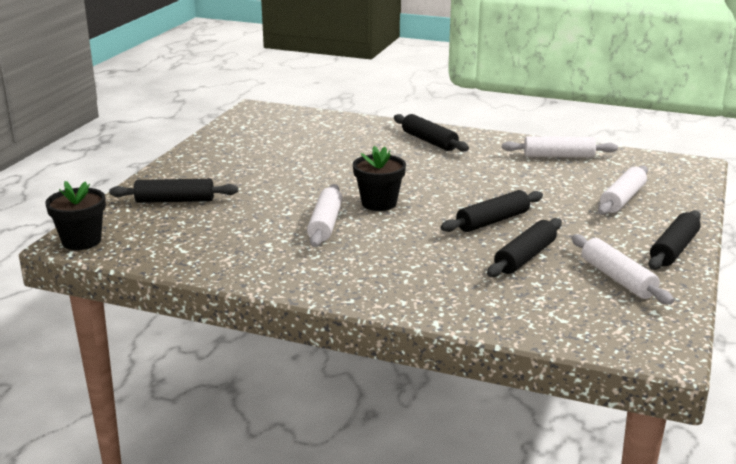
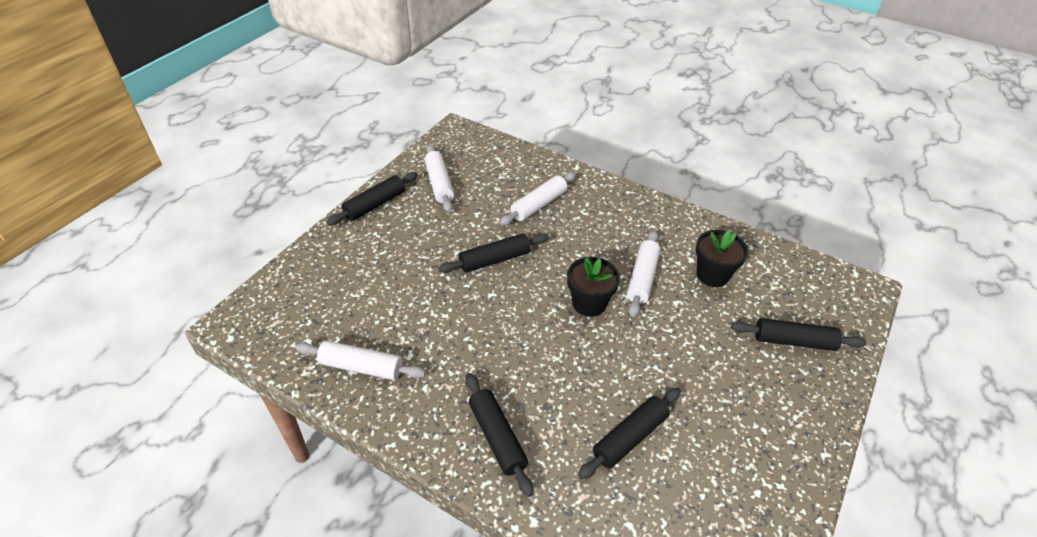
camera: 170 degrees left, 20 degrees up
(81, 241) = (854, 287): black flower pot -> black flower pot (712, 275)
(525, 257) = (491, 213): black rolling pin -> black rolling pin (630, 437)
(622, 199) = (359, 273): white rolling pin -> white rolling pin (539, 205)

